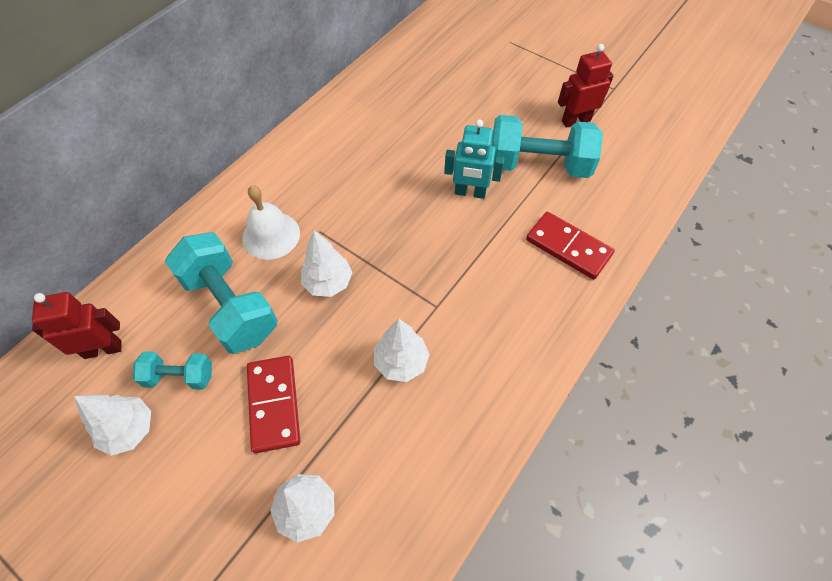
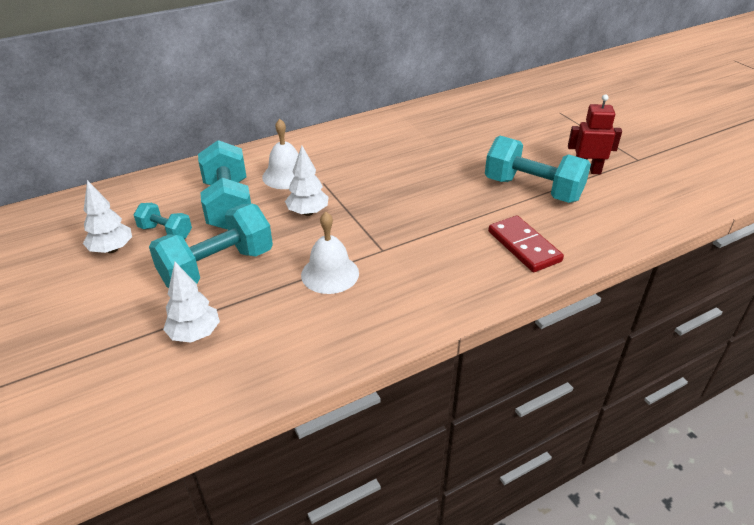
camera: 25 degrees right, 20 degrees down
(103, 349) = (128, 203): red robot -> none
(274, 404) = (217, 267): red domino -> turquoise dumbbell
(401, 362) = (330, 274): white tree -> white bell
(470, 193) = (459, 191): turquoise robot -> none

